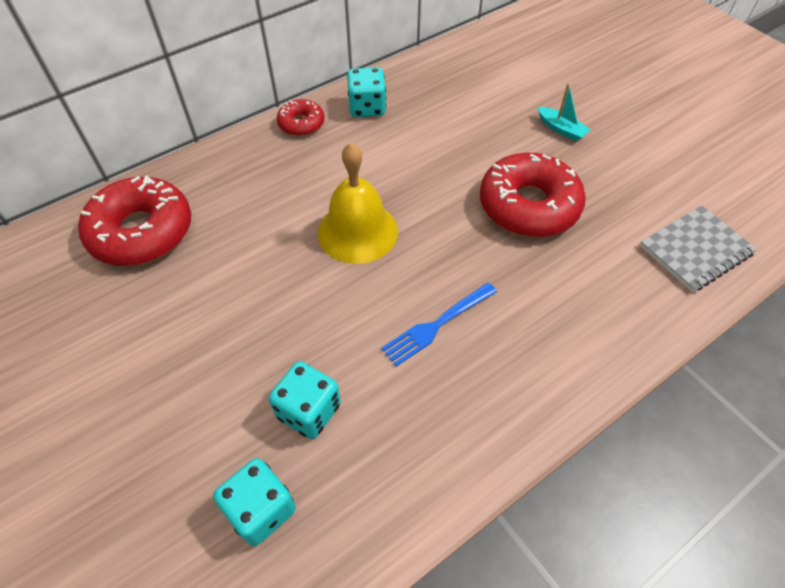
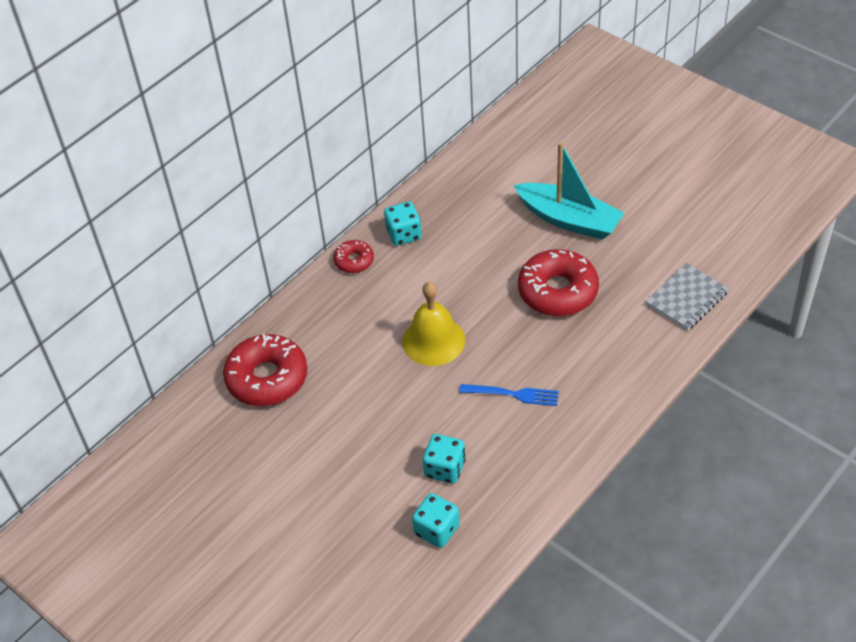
camera: 10 degrees left, 5 degrees down
(436, 325) = (513, 394): blue fork -> blue fork turned 120 degrees counterclockwise
(561, 129) = (569, 220): turquoise boat -> turquoise boat, size x2.36

